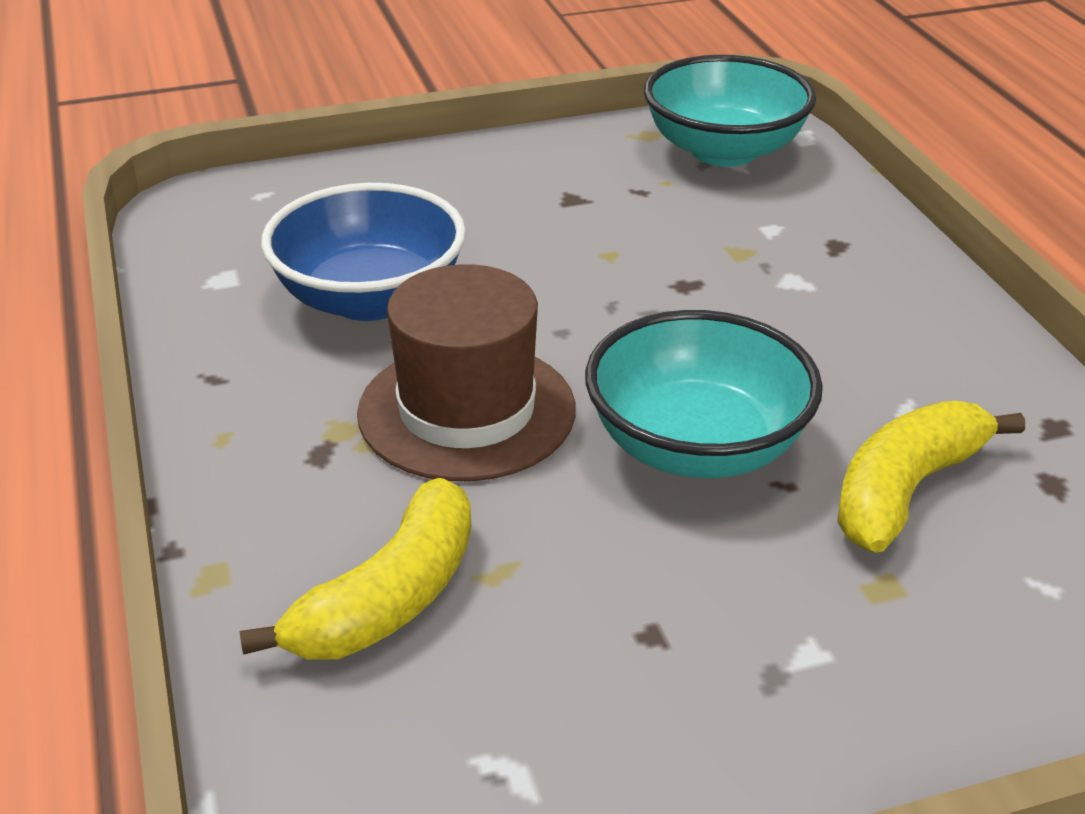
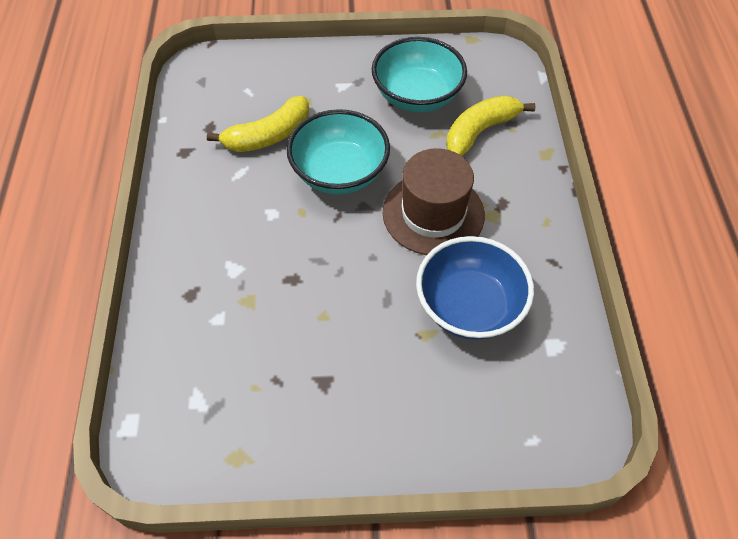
camera: 165 degrees left, 20 degrees up
(724, 151) = (196, 418): turquoise bowl -> turquoise bowl (417, 96)

